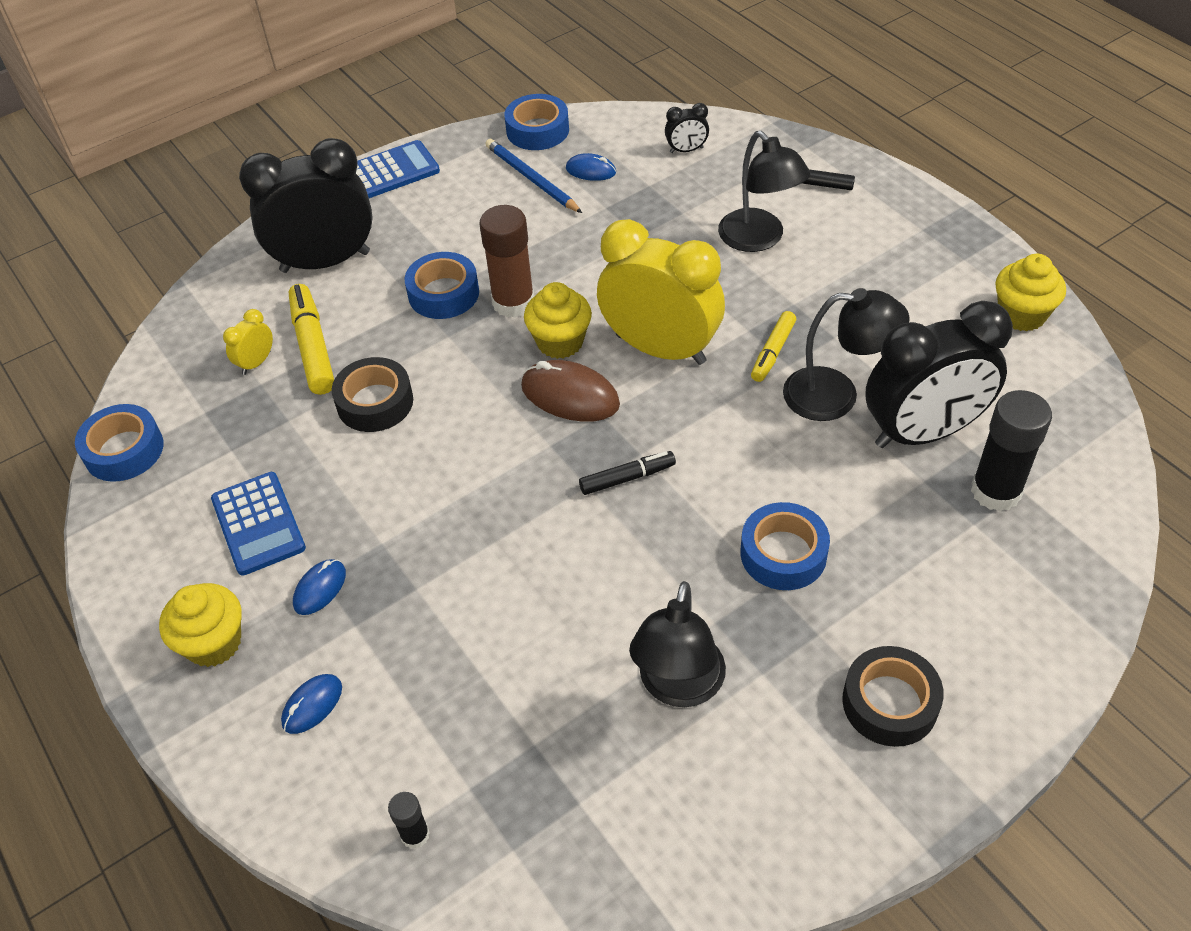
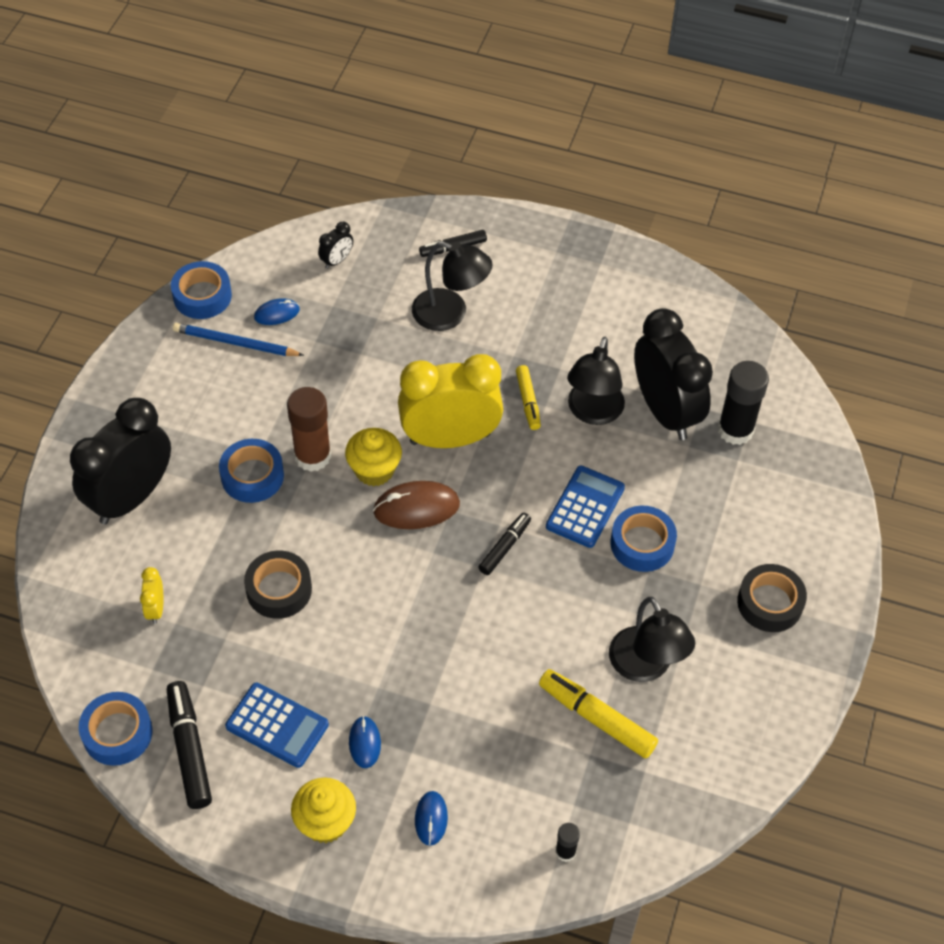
camera: 40 degrees left, 5 degrees up
(166, 500) = (189, 749): none -> black marker
(313, 347) = (189, 572): yellow marker -> yellow marker (596, 718)
(392, 171) = (112, 390): blue calculator -> blue calculator (585, 507)
(836, 395) = (593, 412): black lamp -> black lamp turned 135 degrees clockwise
(923, 433) = (665, 411): black clock -> black clock turned 60 degrees counterclockwise
(1021, 315) = (666, 290): yellow cupcake -> none

